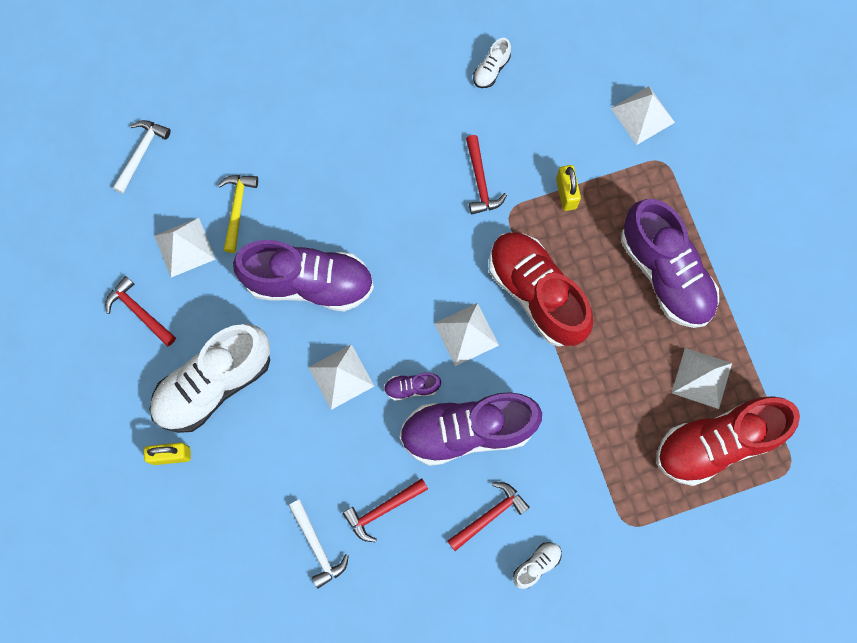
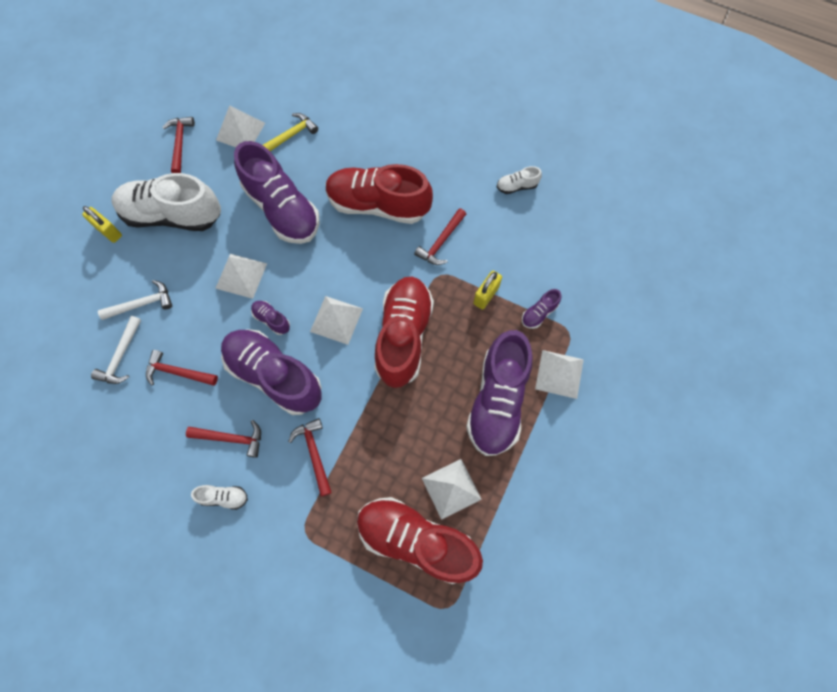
camera: 45 degrees right, 5 degrees down
(141, 153) = (274, 66): white hammer -> white hammer (142, 304)
(390, 199) = (378, 205): none -> red shoe
(569, 459) = (314, 453): none -> red hammer
(623, 168) = (539, 313): none -> purple shoe
(642, 115) = (585, 293): white pyramid -> white pyramid (559, 374)

